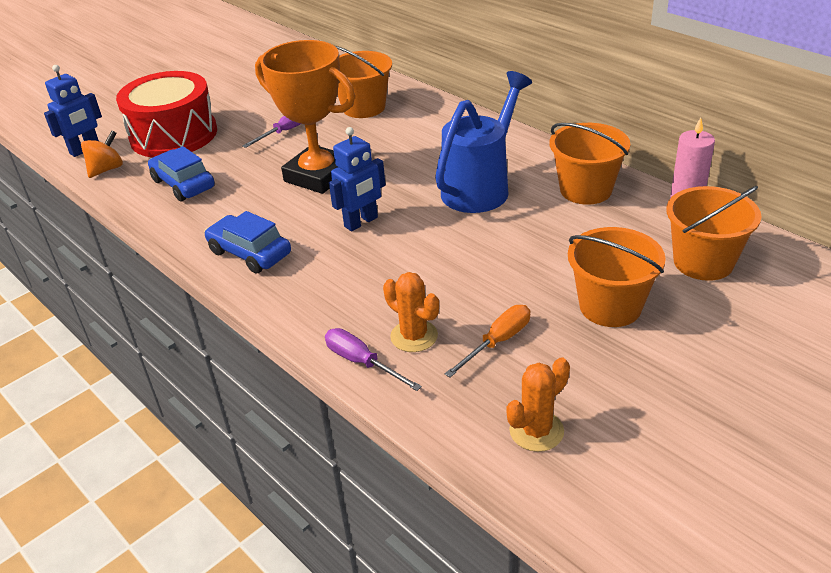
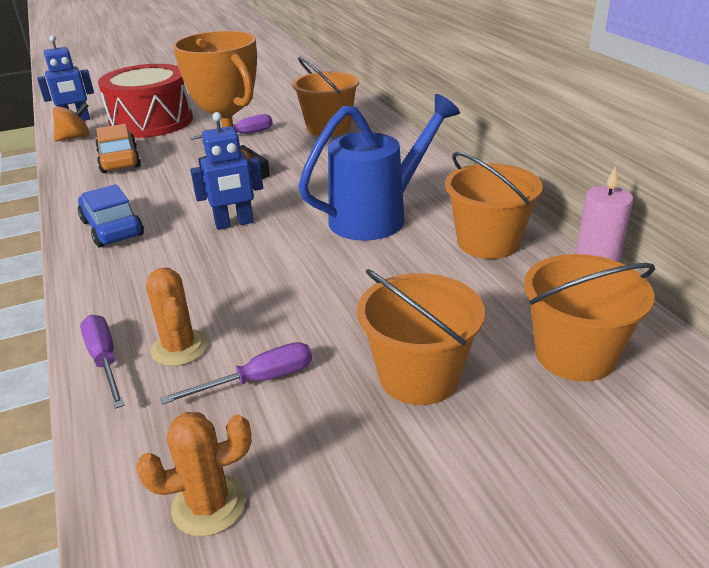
camera: 20 degrees right, 5 degrees down
(183, 184) = (119, 160): blue car -> orange car
(497, 342) = (258, 380): orange screwdriver -> purple screwdriver

